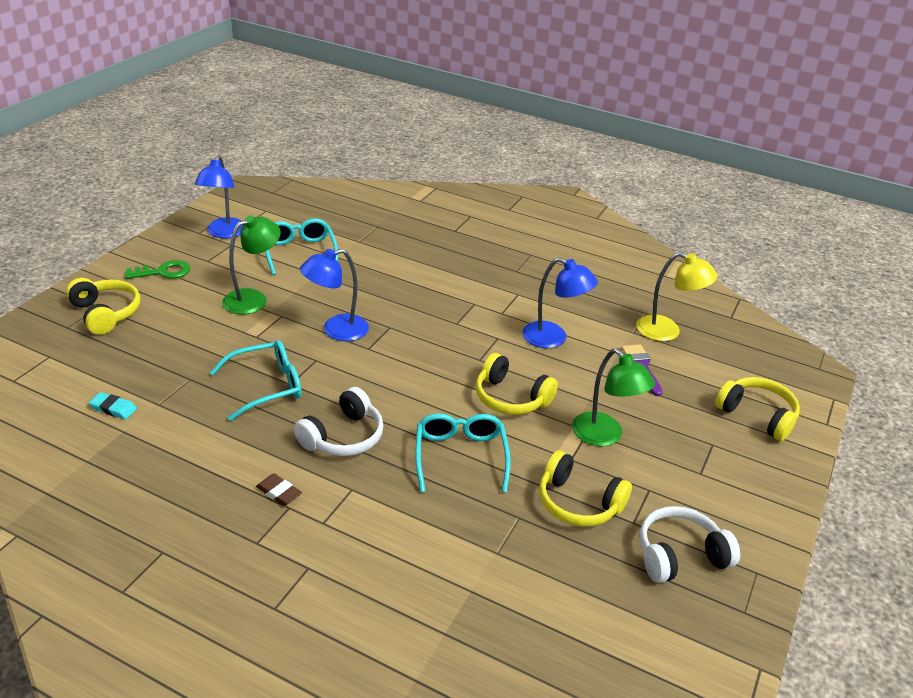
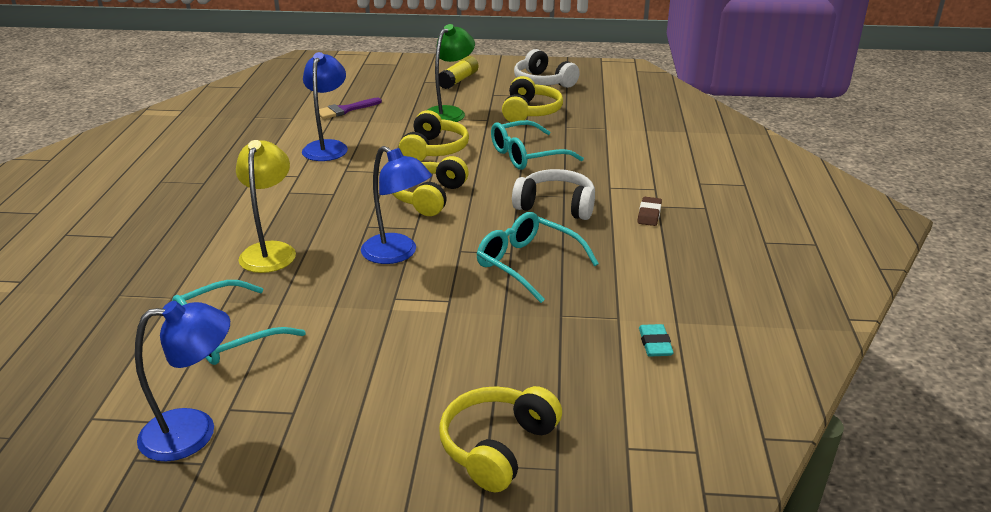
camera: 110 degrees left, 5 degrees down
(163, 272) = (352, 443): green key -> none
(253, 299) = (371, 331): green lamp -> none
(667, 331) = (281, 106): yellow lamp -> yellow lamp (270, 251)
(708, 474) = (458, 80): none -> yellow glue stick
(757, 415) = (377, 72): yellow headphones -> yellow headphones (428, 197)

